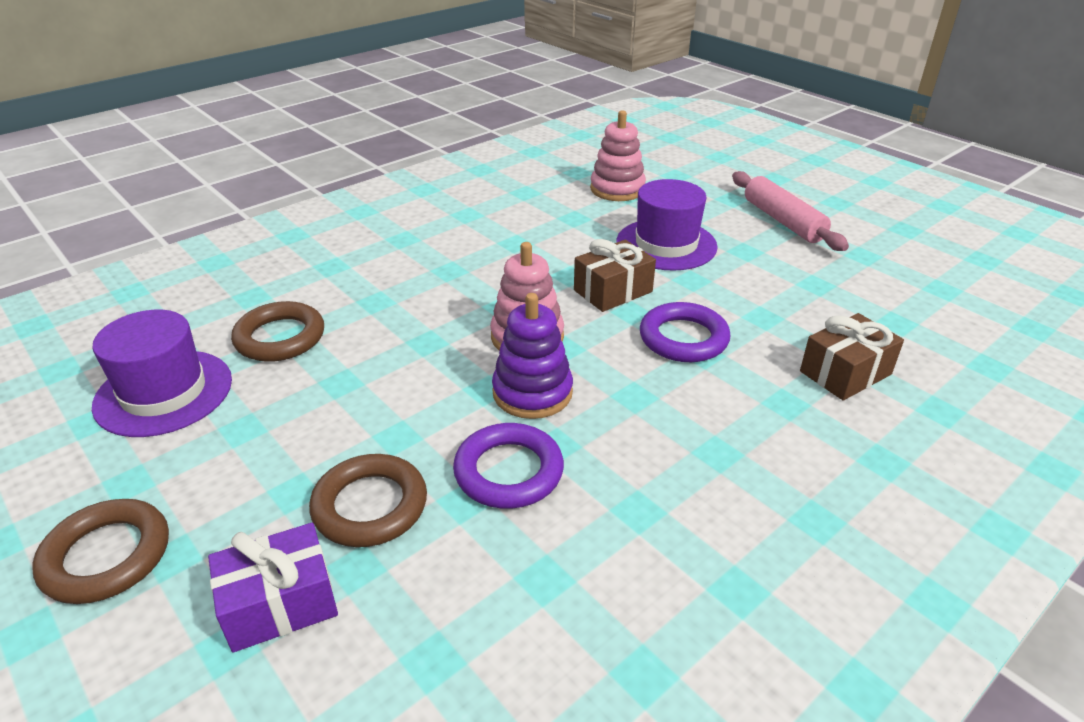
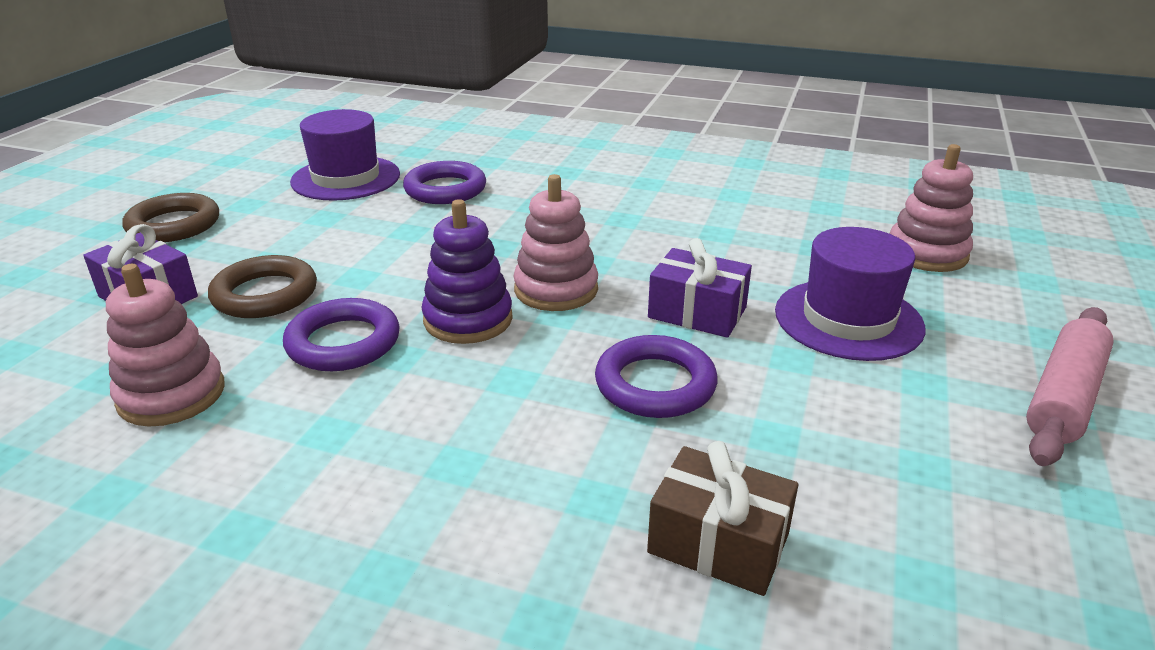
camera: 60 degrees right, 5 degrees down
(280, 337) = (445, 189): brown ring -> purple ring
(508, 607) = (171, 395): none -> pink stacking toy
(613, 291) = (697, 312): brown gift -> purple gift

